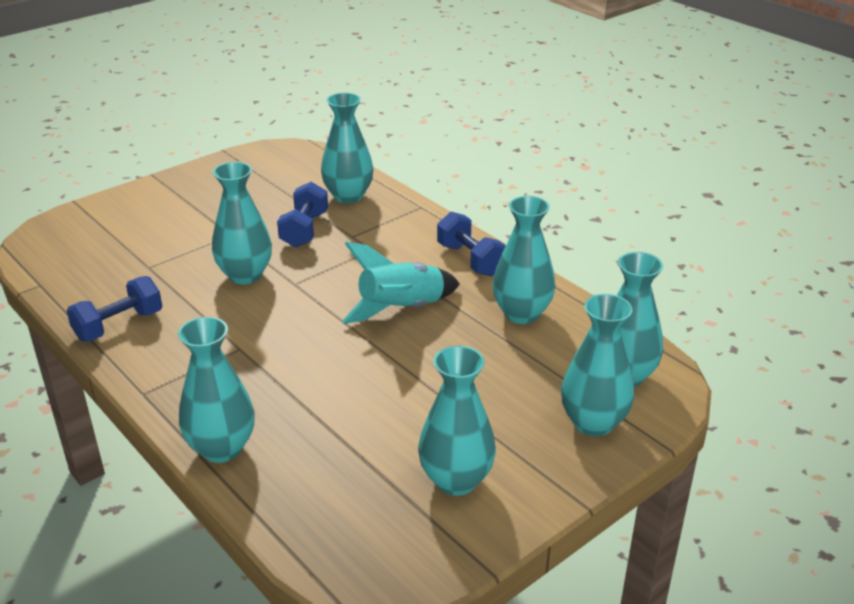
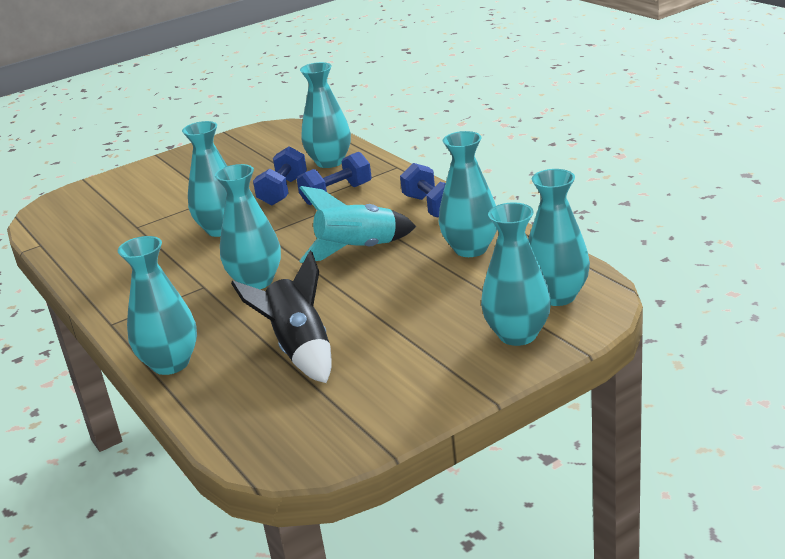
camera: 10 degrees right, 5 degrees down
(119, 325) = (101, 273): blue dumbbell -> blue dumbbell (336, 194)
(363, 434) = (299, 349): none -> black rocket
(456, 480) = (376, 383): turquoise vase -> turquoise vase (256, 281)

